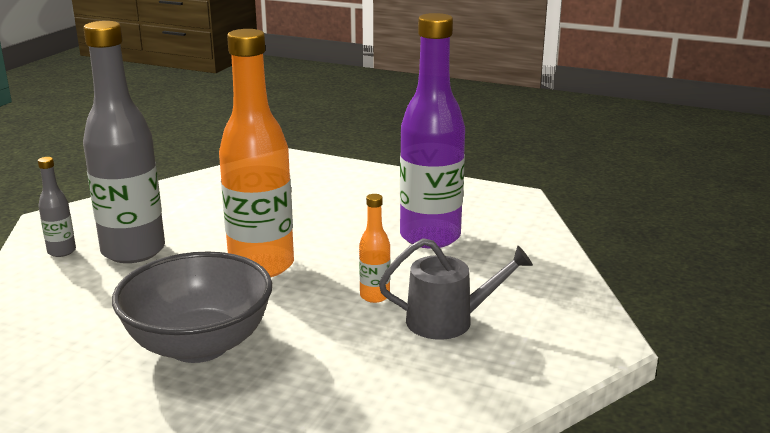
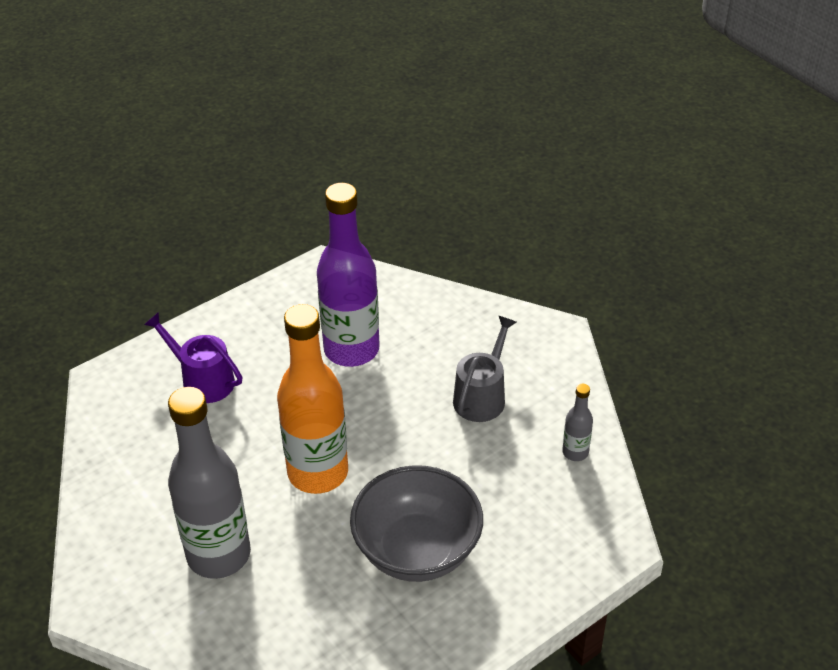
camera: 60 degrees left, 20 degrees up
(61, 251) = (175, 610): grey bottle -> grey bottle (575, 452)
(322, 190) = (203, 380): none -> purple watering can
(375, 296) = (419, 422): orange bottle -> none

